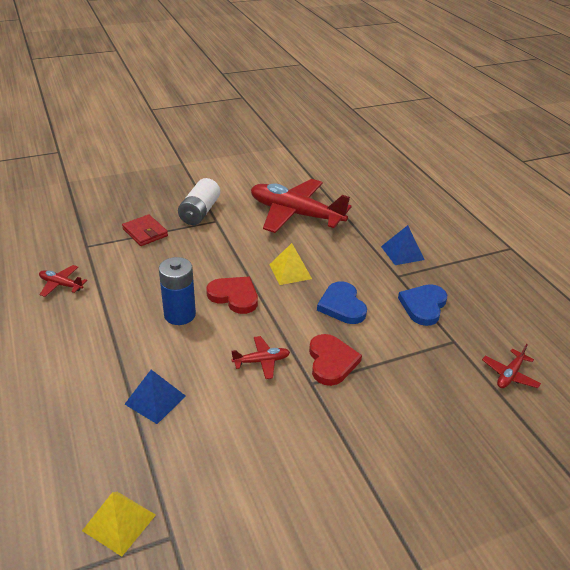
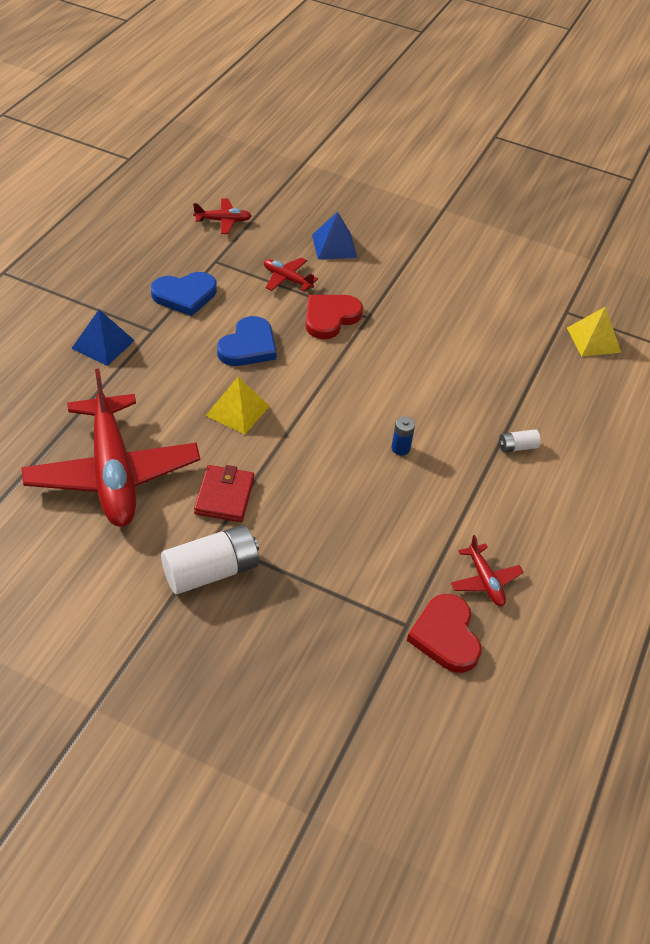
camera: 135 degrees left, 10 degrees up
(106, 368) = (517, 447): none -> white battery
(145, 232) = (316, 590): red wallet -> red wallet (224, 496)
(155, 400) = (500, 392): blue pyramid -> blue pyramid (334, 246)
(180, 315) = (400, 448): blue battery -> blue battery, size x0.48
(234, 296) = (327, 427): red heart -> red heart (446, 636)
(261, 361) = (383, 357): red plane -> red plane (287, 279)

